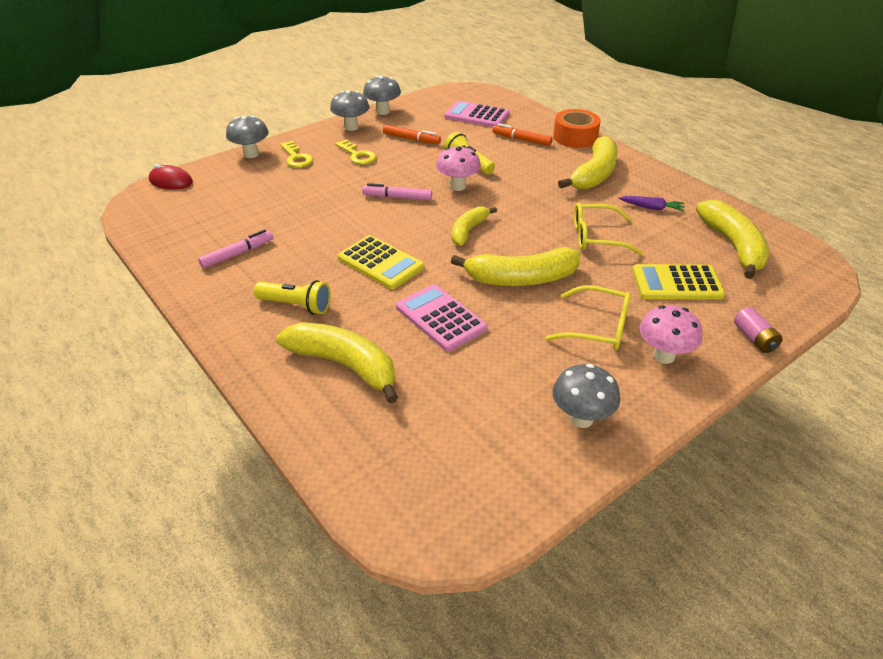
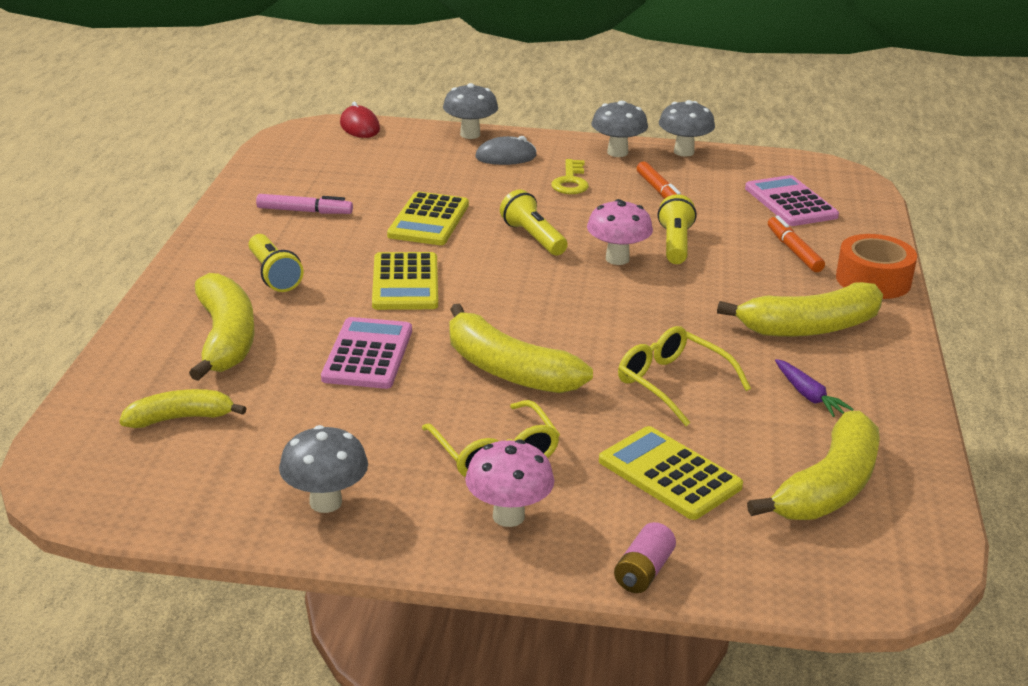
camera: 45 degrees right, 10 degrees down
(296, 158) = (506, 157): yellow key -> grey mouse
(324, 218) = (429, 220): none -> yellow calculator
(397, 197) = (533, 237): pink marker -> yellow flashlight
(468, 231) = (543, 302): yellow banana -> yellow banana (180, 418)

